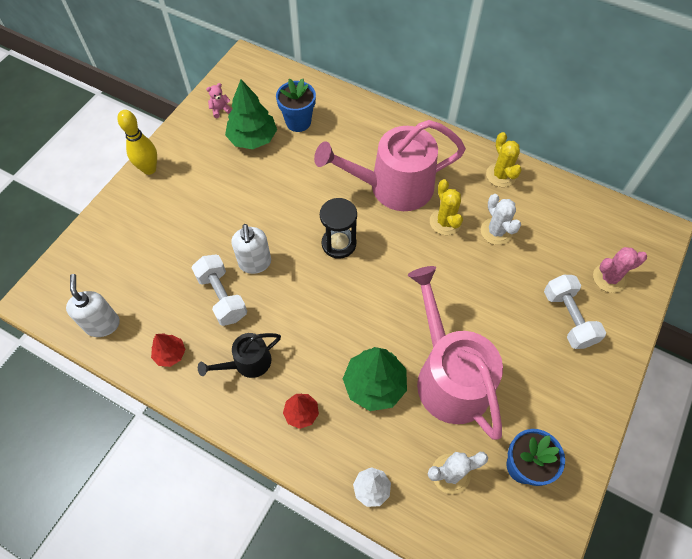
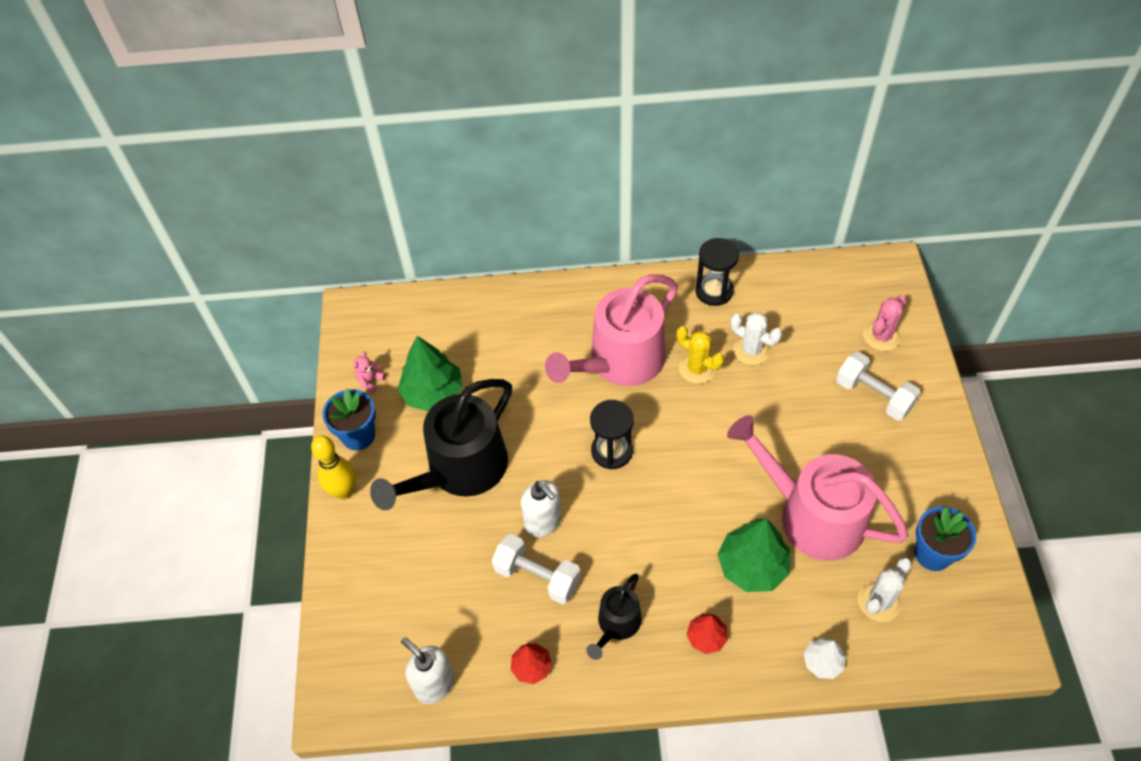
camera: 30 degrees left, 5 degrees down
(230, 197) = (460, 469): none -> black watering can
(298, 122) = (468, 347): blue flower pot -> blue flower pot (358, 436)
(501, 175) = (714, 291): yellow cactus -> black hourglass

